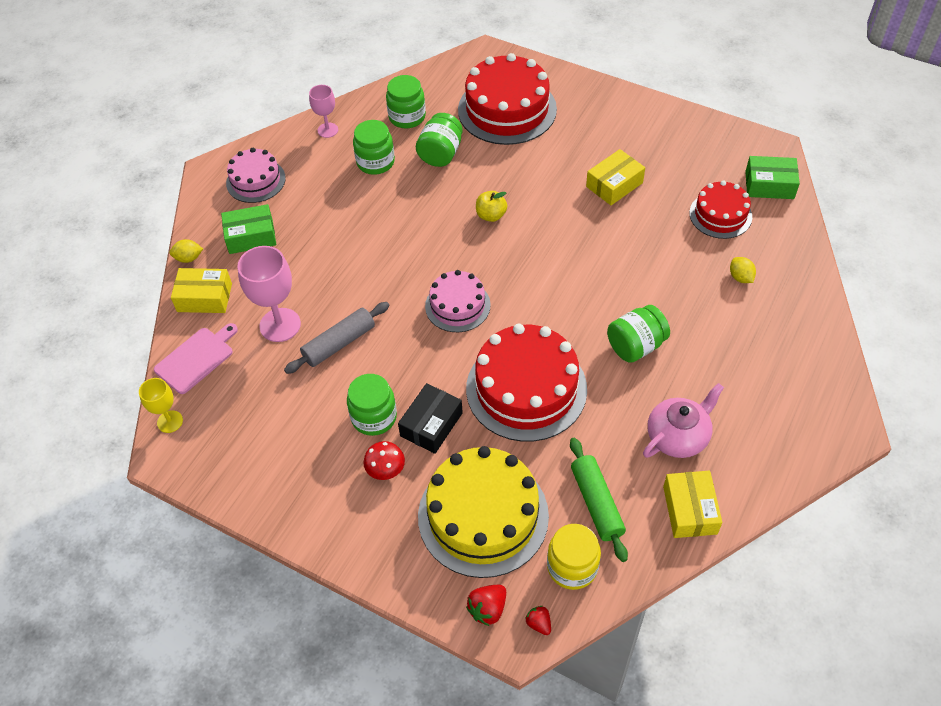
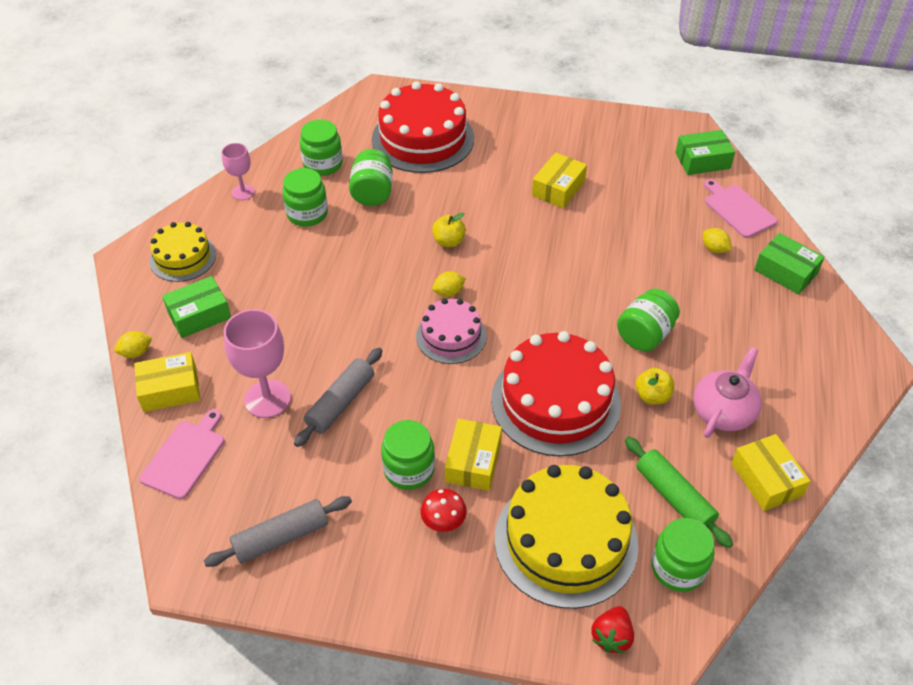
camera: 20 degrees left, 5 degrees down
(170, 421) = (179, 532): yellow goblet -> none
(247, 448) = (281, 537): none -> grey rolling pin
(255, 180) = (183, 257): pink cake -> yellow cake
(431, 424) = (473, 462): black box -> yellow box
(472, 264) = (448, 292): none -> yellow lemon
(539, 624) = (670, 636): red strawberry -> none
(572, 567) = (678, 568): yellow jar -> green jar
(617, 405) = (652, 396): none -> yellow apple
(720, 215) = (670, 196): red cake -> none
(782, 243) = (738, 209): none -> pink cutting board
(802, 316) = (785, 271): none -> green box

